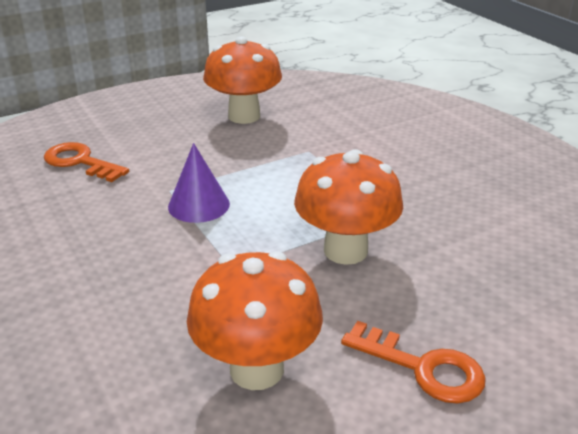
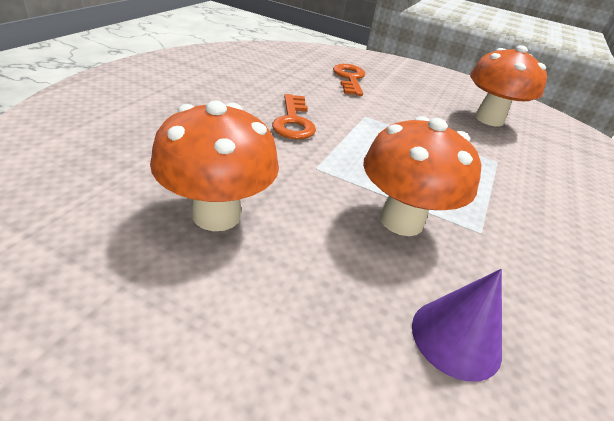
camera: 50 degrees right, 5 degrees up
(198, 205) = (365, 132): purple cone -> purple cone (456, 338)
(422, 368) = (296, 324): orange key -> orange key (293, 121)

